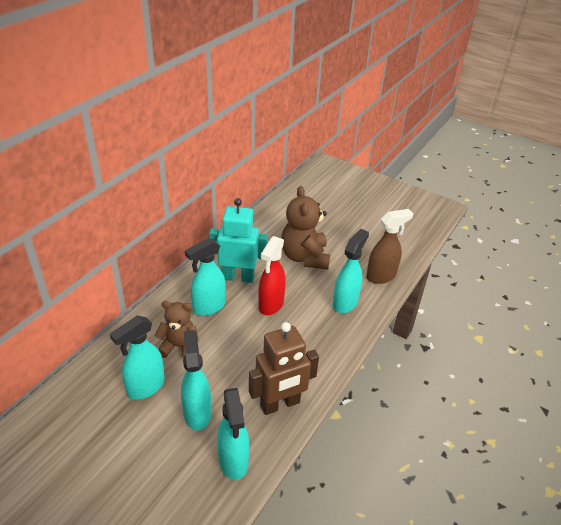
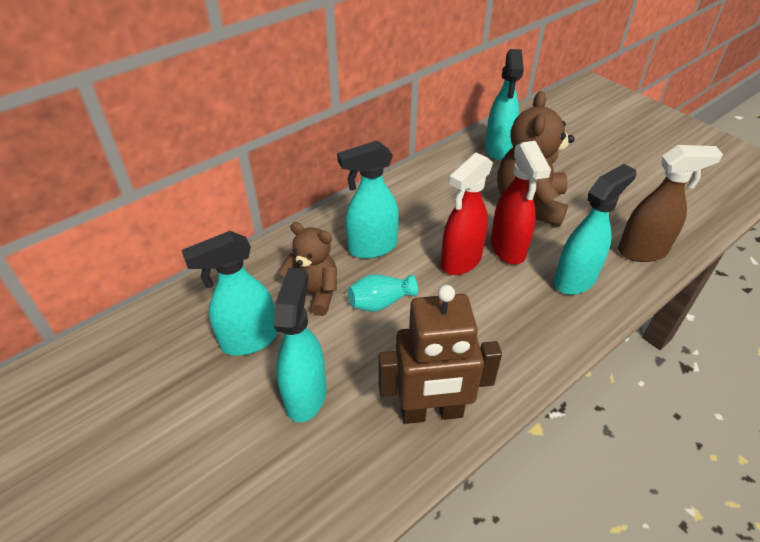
camera: 20 degrees right, 5 degrees up
(226, 343) = (380, 302): none -> turquoise vase
(233, 461) = (333, 484): turquoise spray bottle -> turquoise spray bottle (498, 149)
(238, 277) = (425, 215): turquoise robot -> none
(299, 291) = (508, 249): none -> red spray bottle

